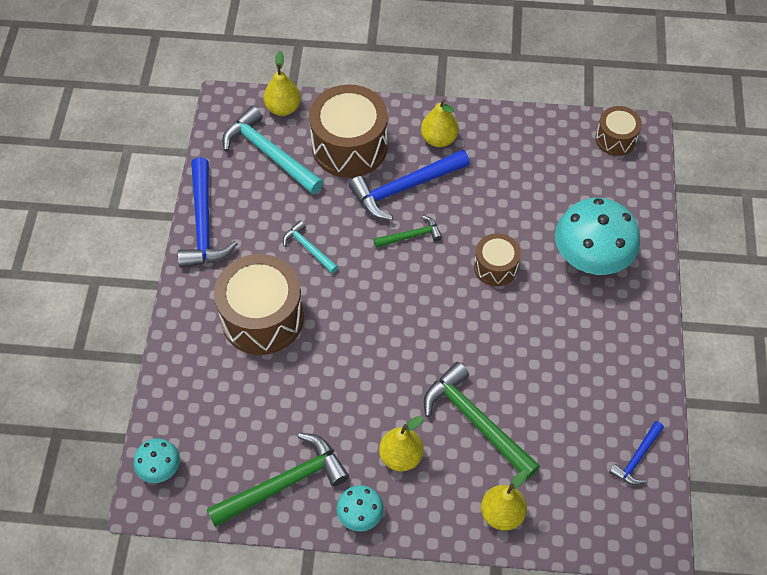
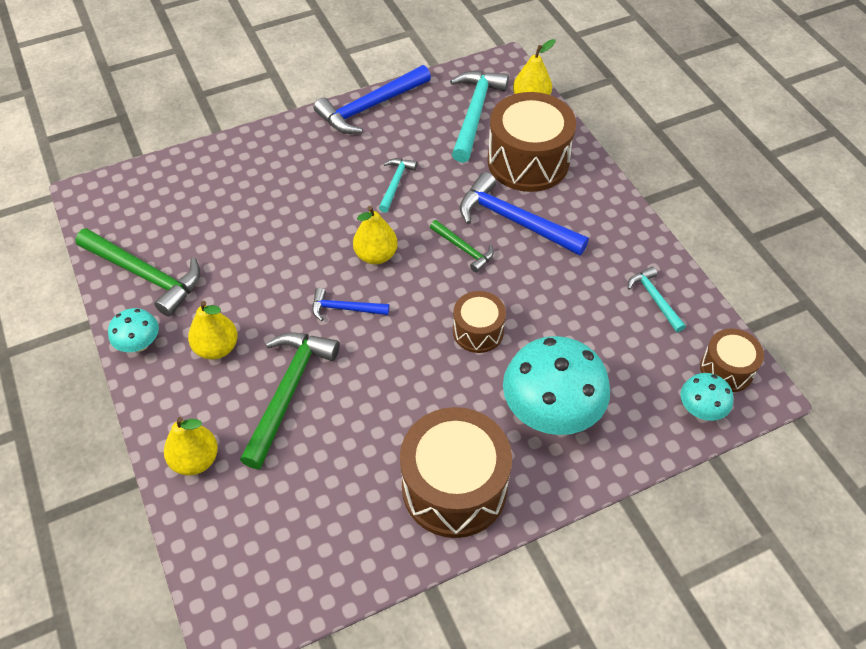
camera: 60 degrees right, 5 degrees down
(160, 468) = (119, 189): turquoise mushroom -> turquoise mushroom (700, 409)
(262, 317) = (303, 185): brown drum -> brown drum (454, 487)
(439, 139) = (593, 221): yellow pear -> yellow pear (376, 255)
(534, 144) = (654, 299): none -> turquoise hammer
(637, 458) = (327, 563): blue hammer -> blue hammer (345, 308)

